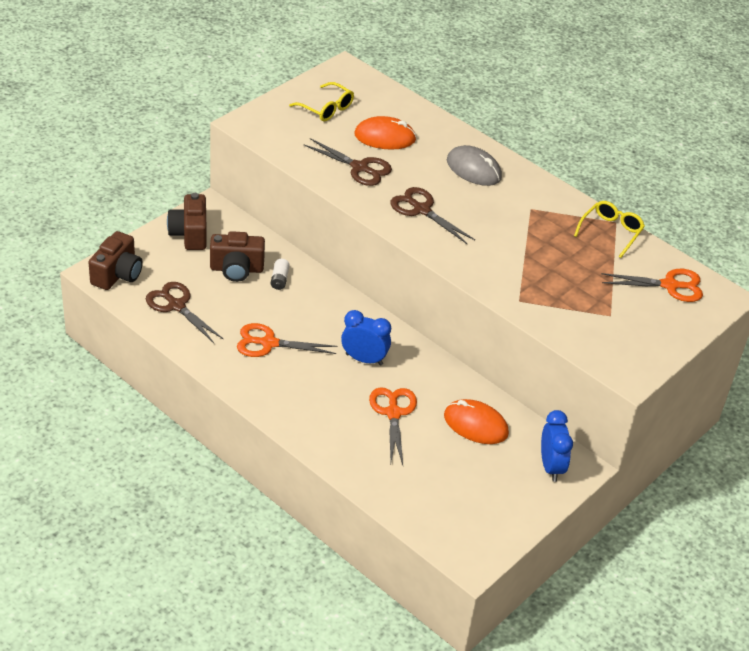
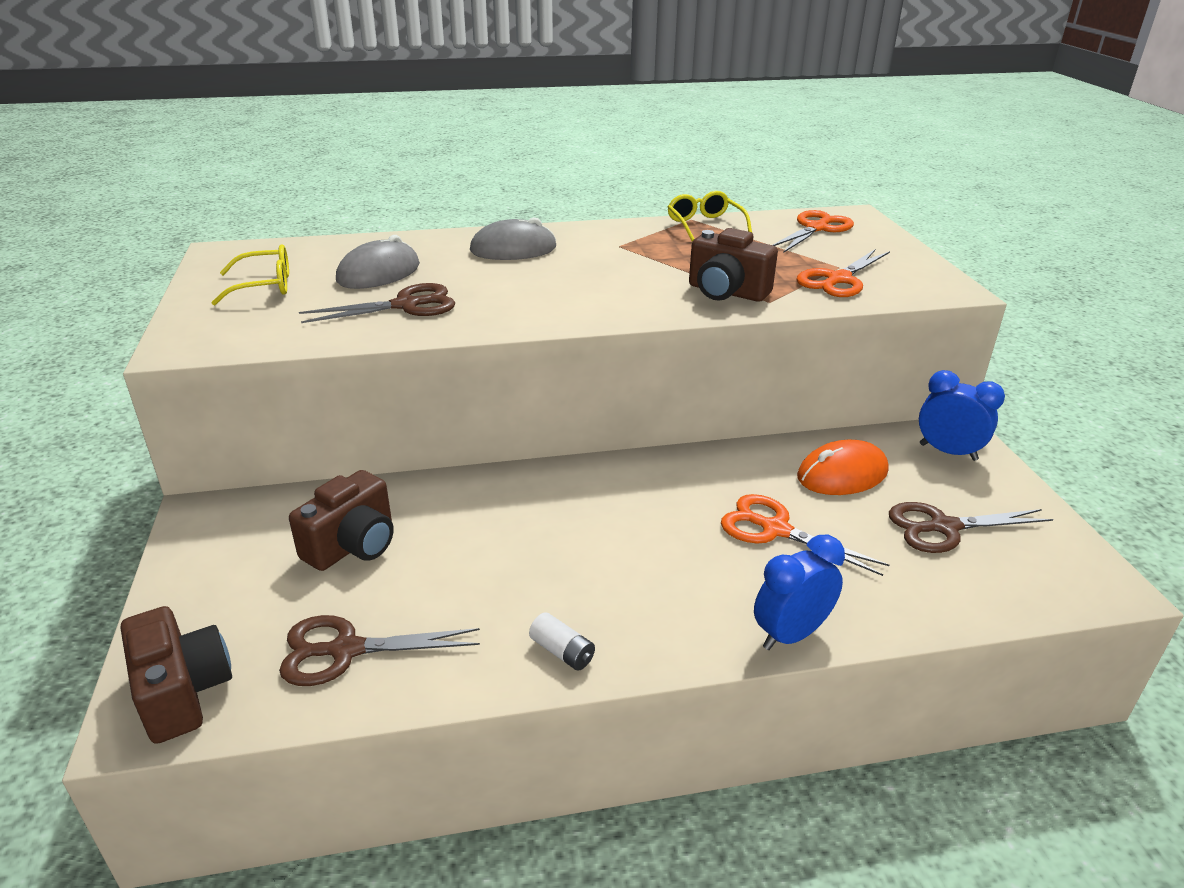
camera: 50 degrees left, 10 degrees down
(190, 234) = (220, 558): brown camera -> brown camera (726, 292)
(269, 343) = (536, 584): orange scissors -> orange scissors (838, 279)
(279, 279) = (424, 514): white battery -> white battery (562, 652)
(364, 359) = (652, 509): blue clock -> blue clock (790, 634)
(385, 137) = (378, 273): orange mouse -> grey mouse
(421, 210) = (539, 298): brown scissors -> brown scissors (944, 527)

